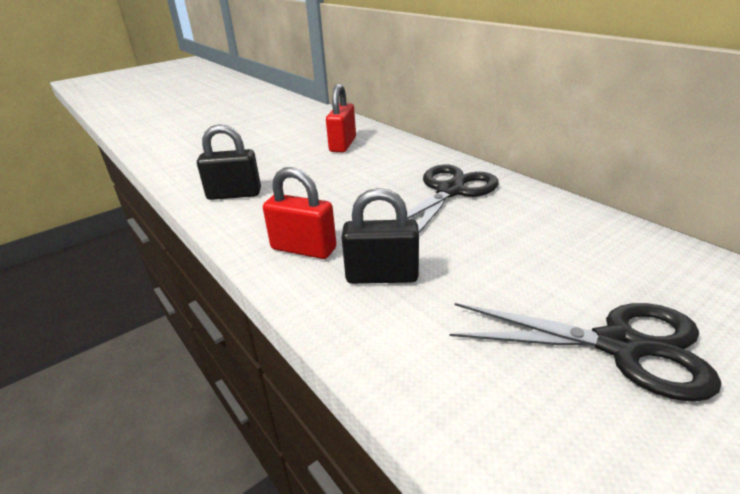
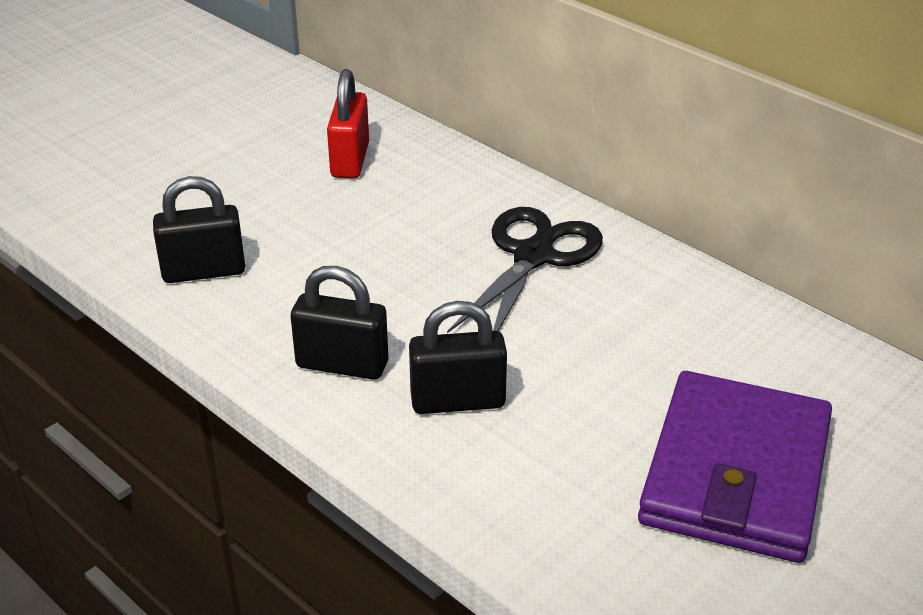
camera: 10 degrees left, 5 degrees up
(303, 249) = (342, 364): red padlock -> black padlock
(619, 345) = (736, 473): black scissors -> purple wallet

